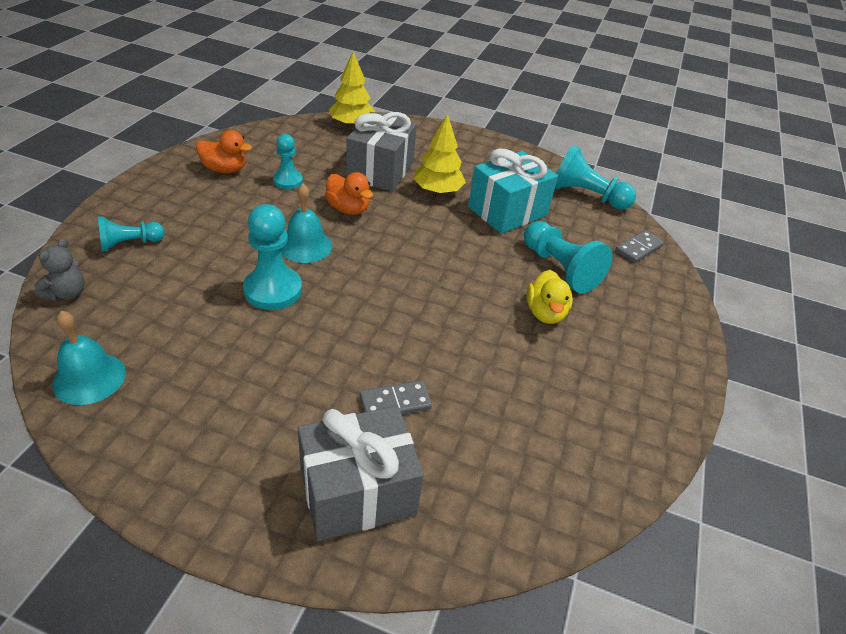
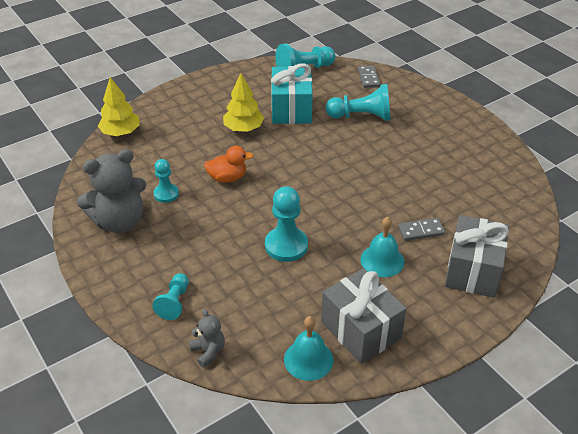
camera: 50 degrees left, 0 degrees up
(225, 169) = (120, 222): orange duck -> grey teddy bear
(305, 246) = (252, 214): turquoise bell -> turquoise bell (382, 260)
(380, 171) = (196, 144): grey gift -> grey gift (360, 330)
(395, 402) = (421, 231): grey domino -> grey domino turned 60 degrees clockwise
(545, 313) = (393, 141): yellow duck -> none

